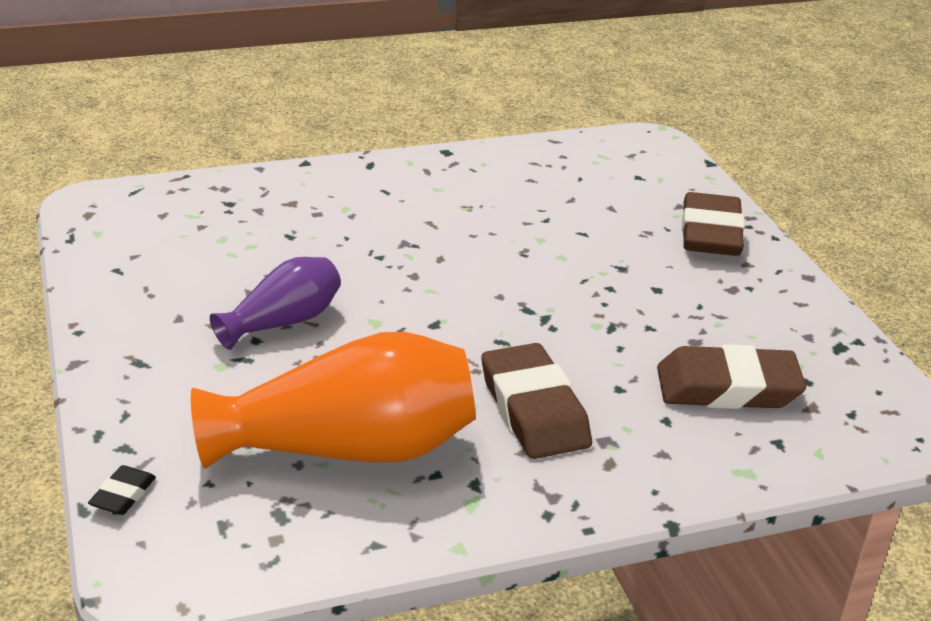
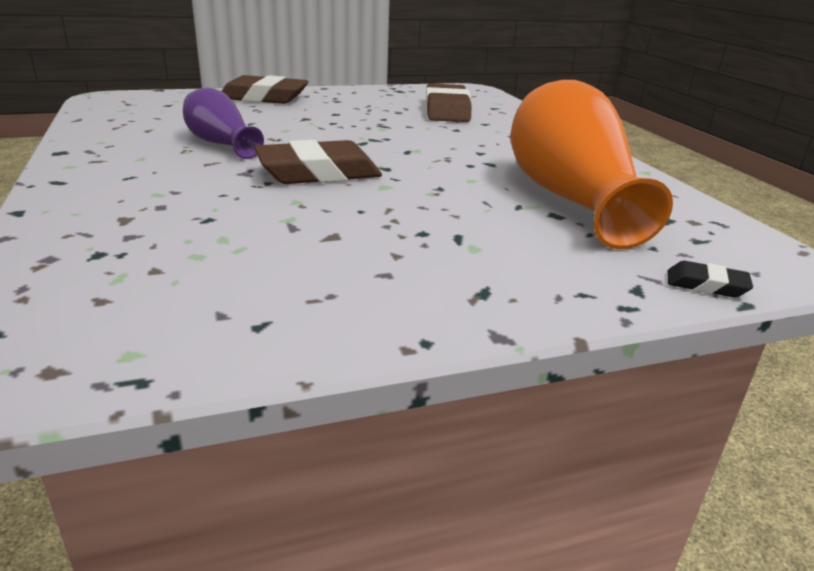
camera: 90 degrees left, 5 degrees down
(283, 322) = (388, 220): purple vase -> purple vase (221, 144)
(534, 410) = (490, 148): brown eraser -> brown eraser (318, 173)

